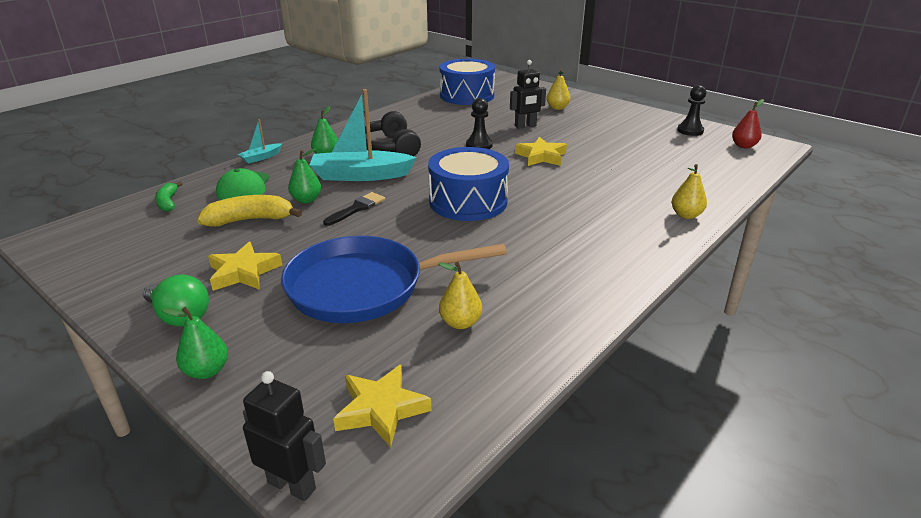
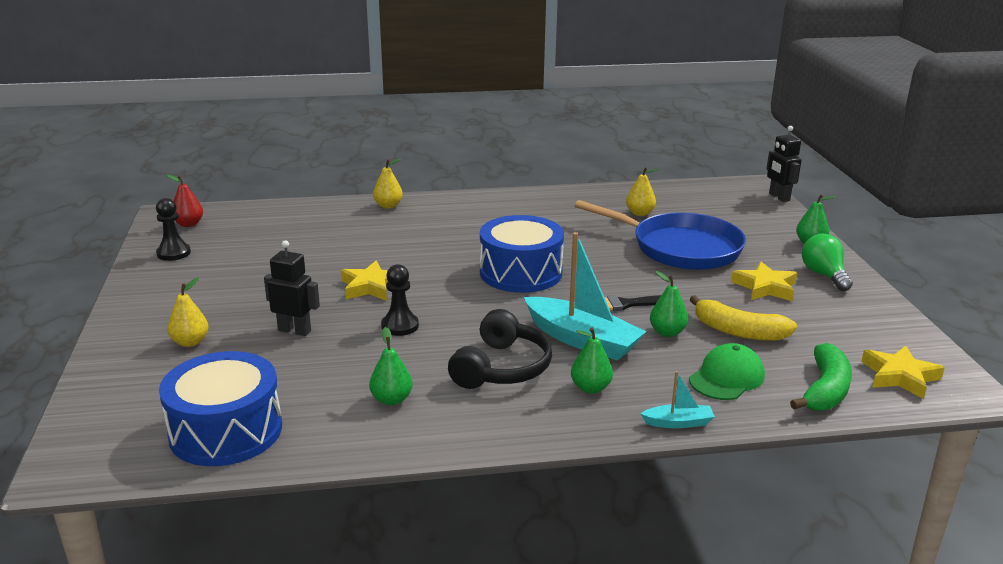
camera: 140 degrees left, 5 degrees down
(168, 202) = (825, 390): green banana -> green banana, size x1.66
(381, 409) = (720, 202): yellow star -> yellow star (900, 376)
(421, 121) = (391, 400): none -> green pear

